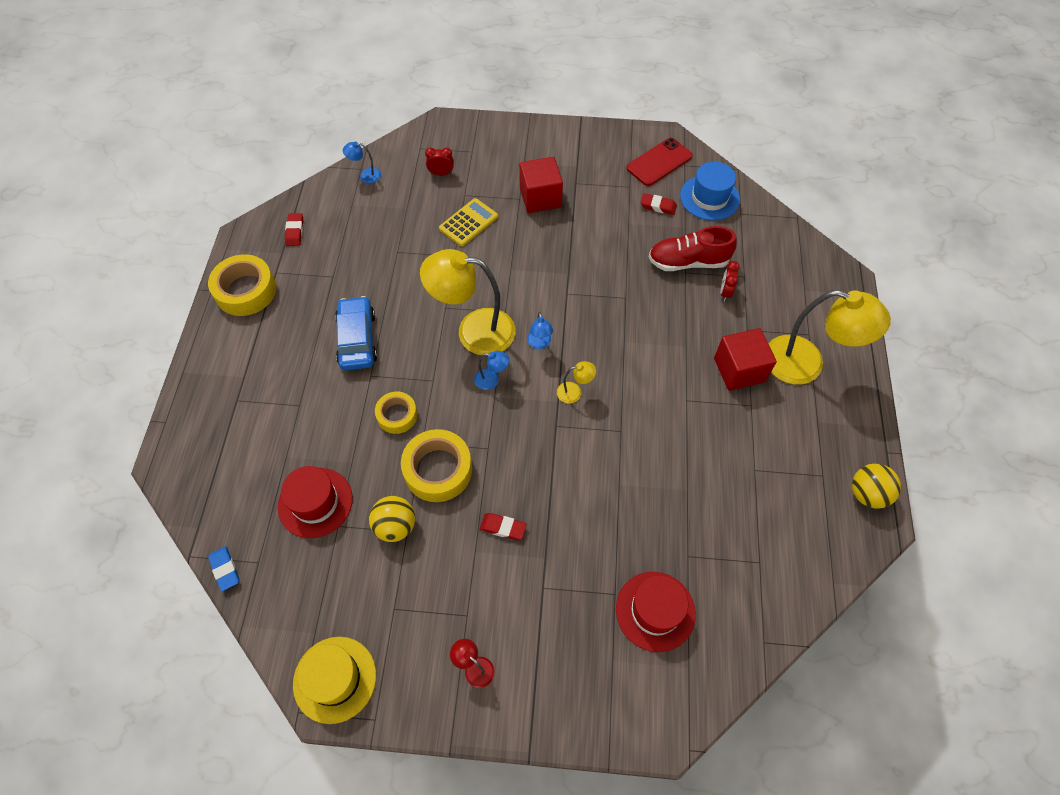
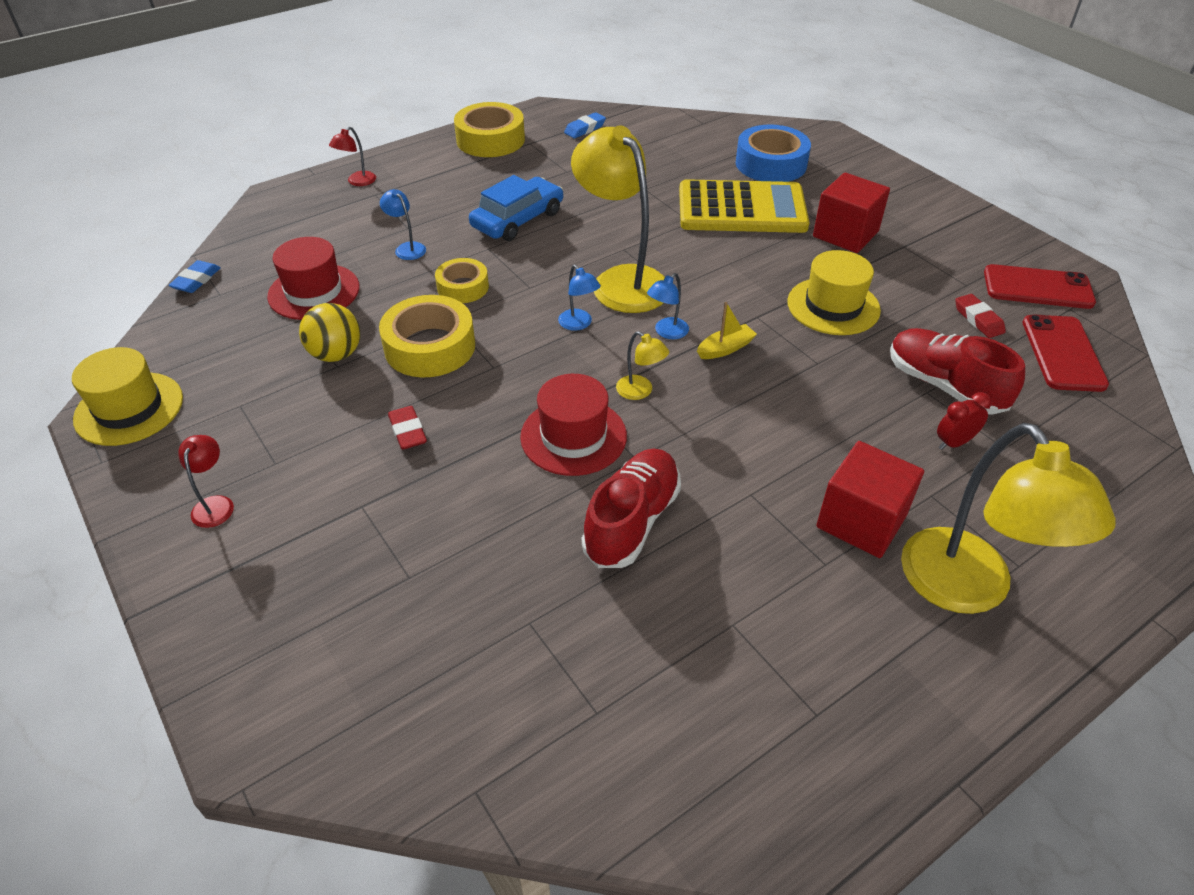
camera: 50 degrees right, 15 degrees down
(208, 401) = (357, 182): none -> red lamp
(295, 231) = (585, 129): red eraser -> blue eraser
(365, 175) = (700, 129): blue lamp -> blue lamp (407, 248)
(441, 173) = (771, 164): red clock -> blue tape
(468, 223) = (742, 209): yellow calculator -> yellow calculator, size x1.76
(578, 328) = (725, 348): none -> yellow boat
(591, 254) = (833, 306): none -> yellow hat
(655, 611) = (419, 632): red hat -> red hat (573, 436)
(661, 465) = (632, 521): none -> red shoe
(709, 198) = (1063, 353): blue hat -> red phone
(867, 494) = (854, 796): yellow ball -> none

